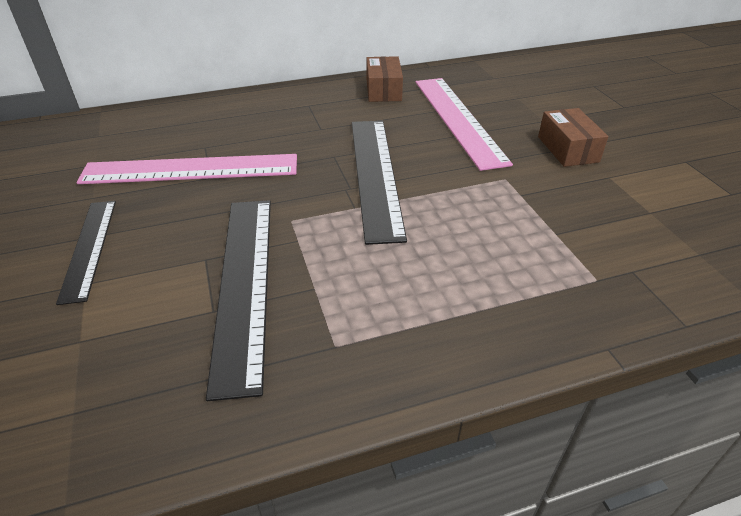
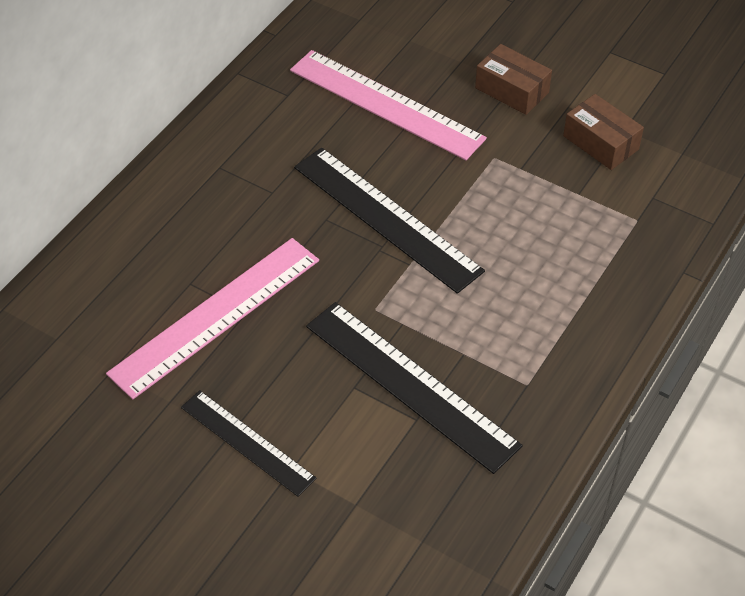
camera: 40 degrees left, 10 degrees up
(383, 90) = (270, 101): brown box -> brown box (600, 143)

